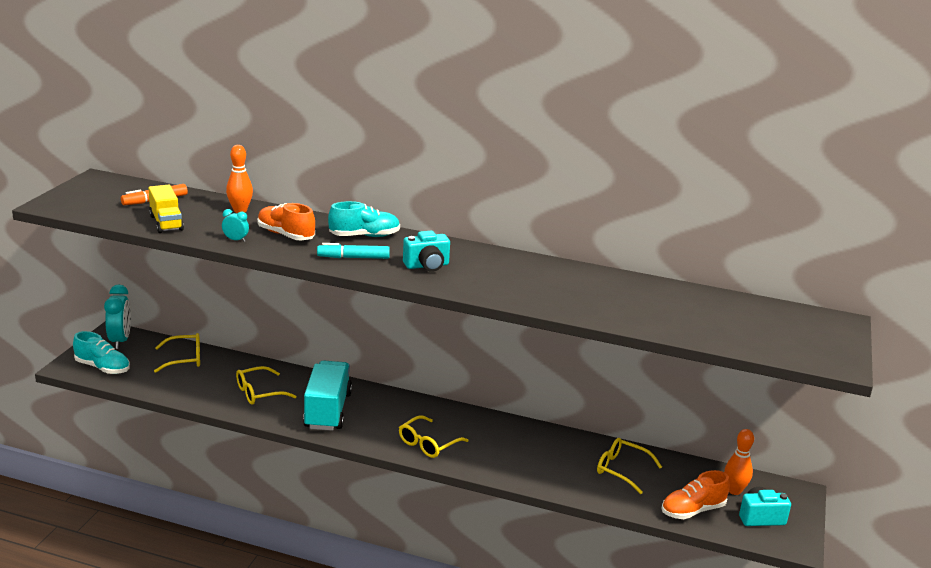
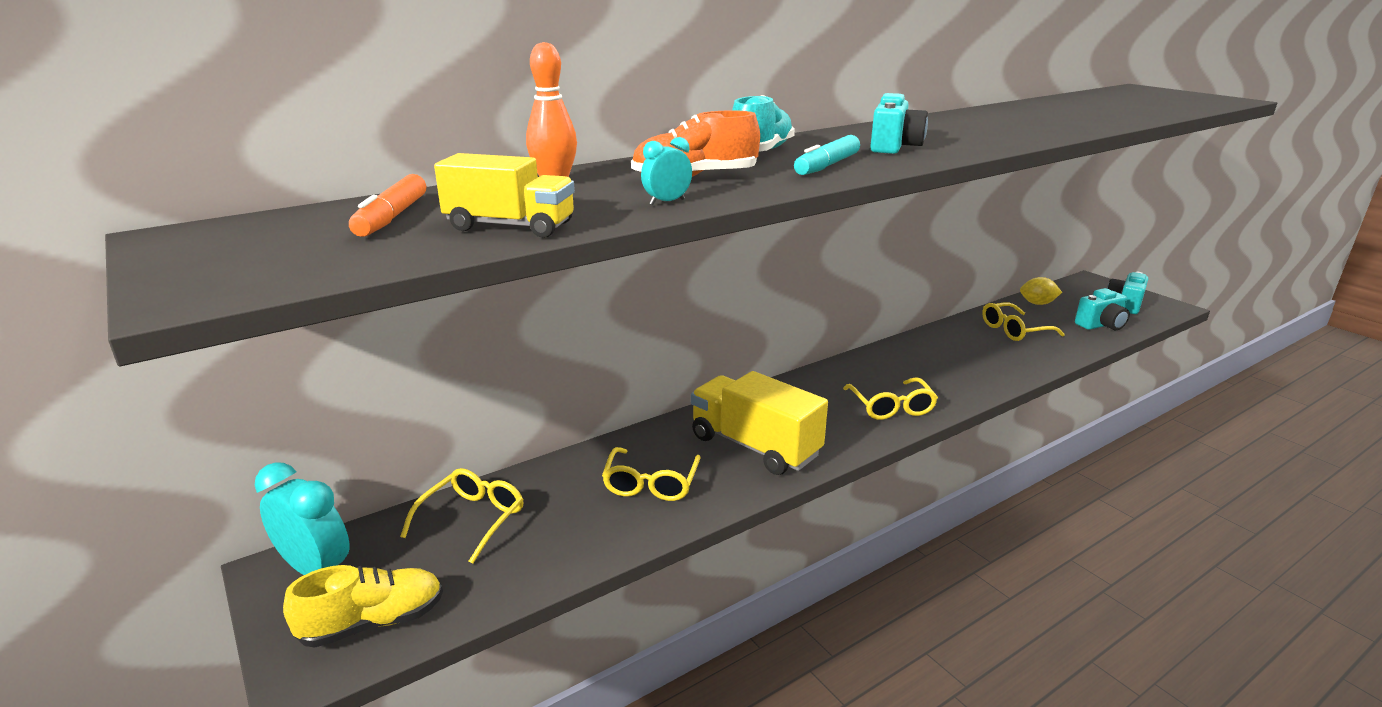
camera: 50 degrees left, 0 degrees up
(102, 367) = (373, 623): turquoise shoe -> yellow shoe
(327, 411) = (755, 446): turquoise truck -> yellow truck
(692, 510) = (1101, 325): orange shoe -> turquoise camera
(696, 472) = (1037, 303): none -> yellow lemon
(734, 490) = (1076, 300): orange bowling pin -> none

